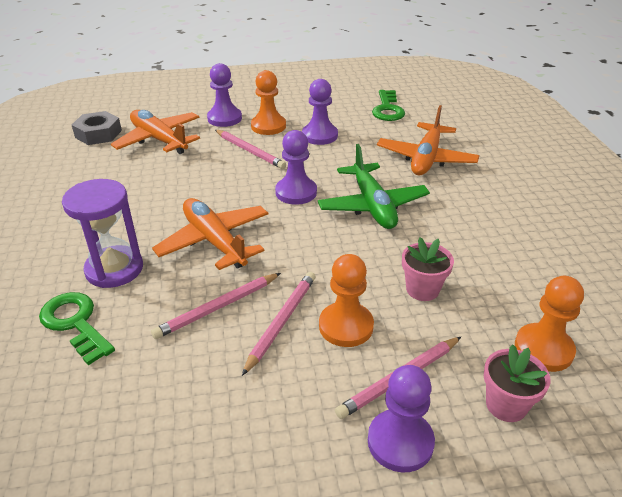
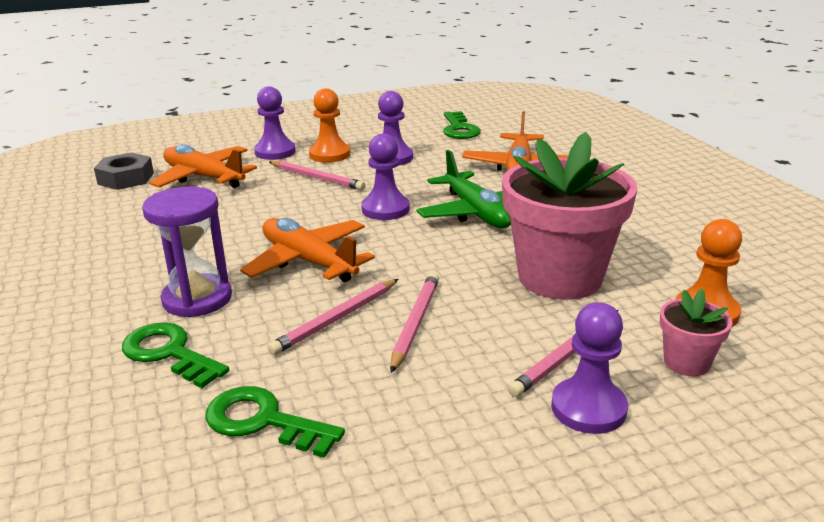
camera: 10 degrees left, 10 degrees down
(125, 408) = (263, 421): none -> green key
(346, 326) = (489, 318): orange pawn -> none
(422, 289) = (560, 277): pink flower pot -> pink flower pot, size x2.24

